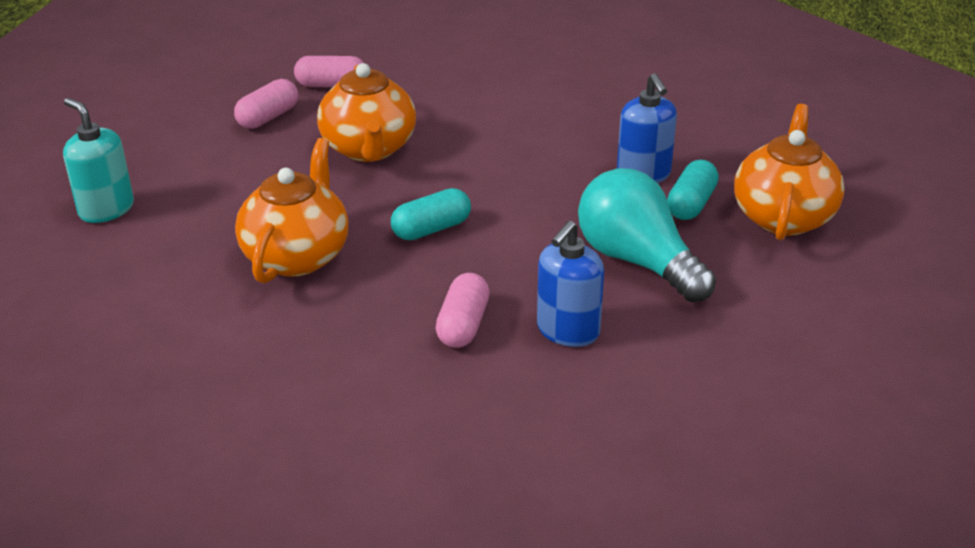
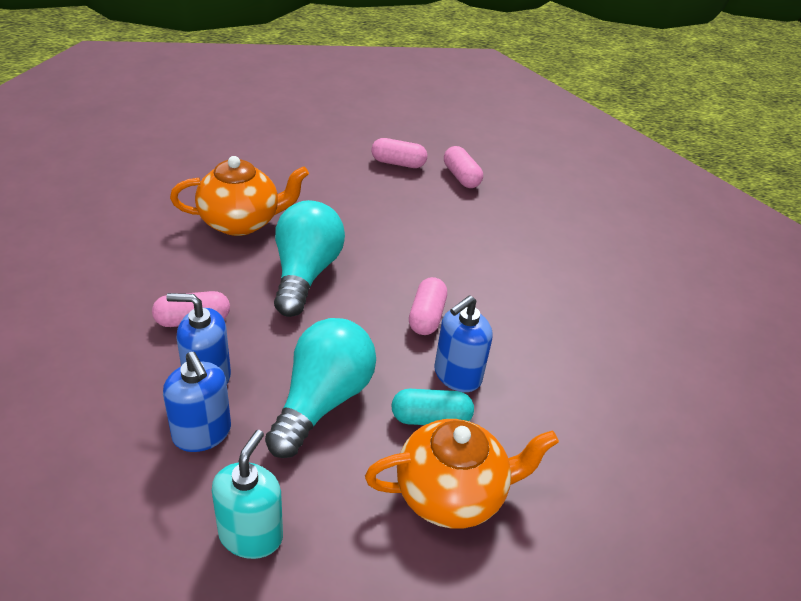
camera: 60 degrees right, 5 degrees up
(106, 209) = (253, 136): turquoise soap dispenser -> turquoise soap dispenser (251, 535)
(369, 149) = (390, 216): orange teapot -> none
(431, 229) = (305, 273): turquoise capsule -> turquoise light bulb
(551, 169) = (426, 316): none -> pink capsule
(646, 347) = (202, 433): none -> blue soap dispenser

